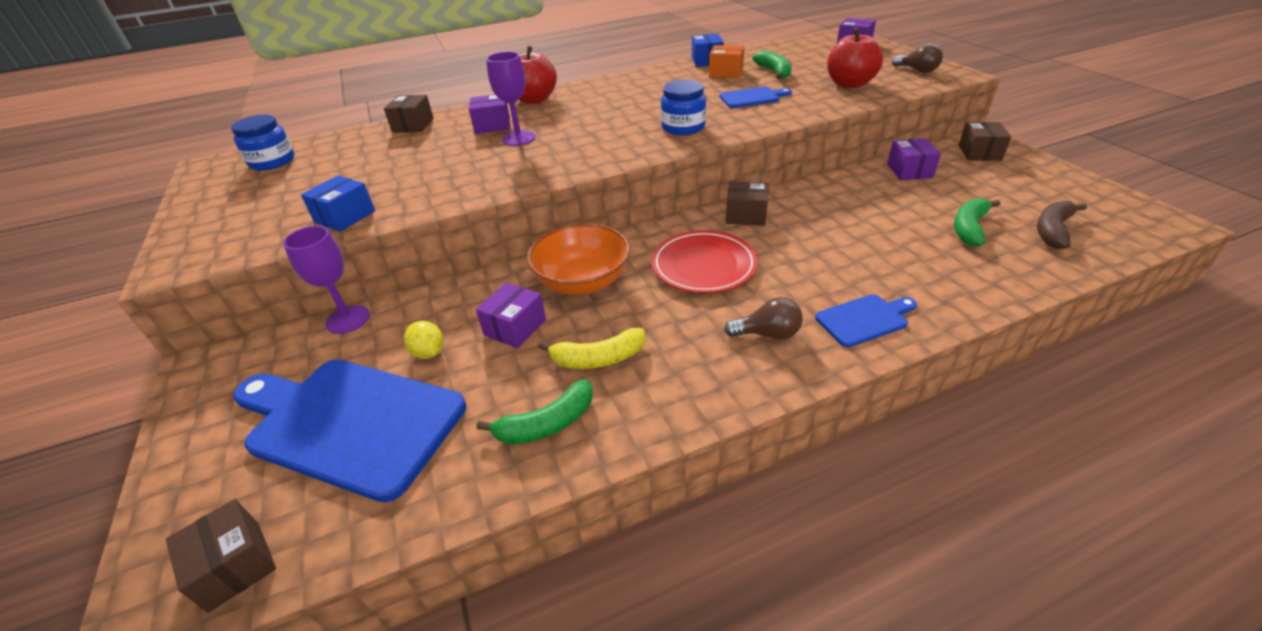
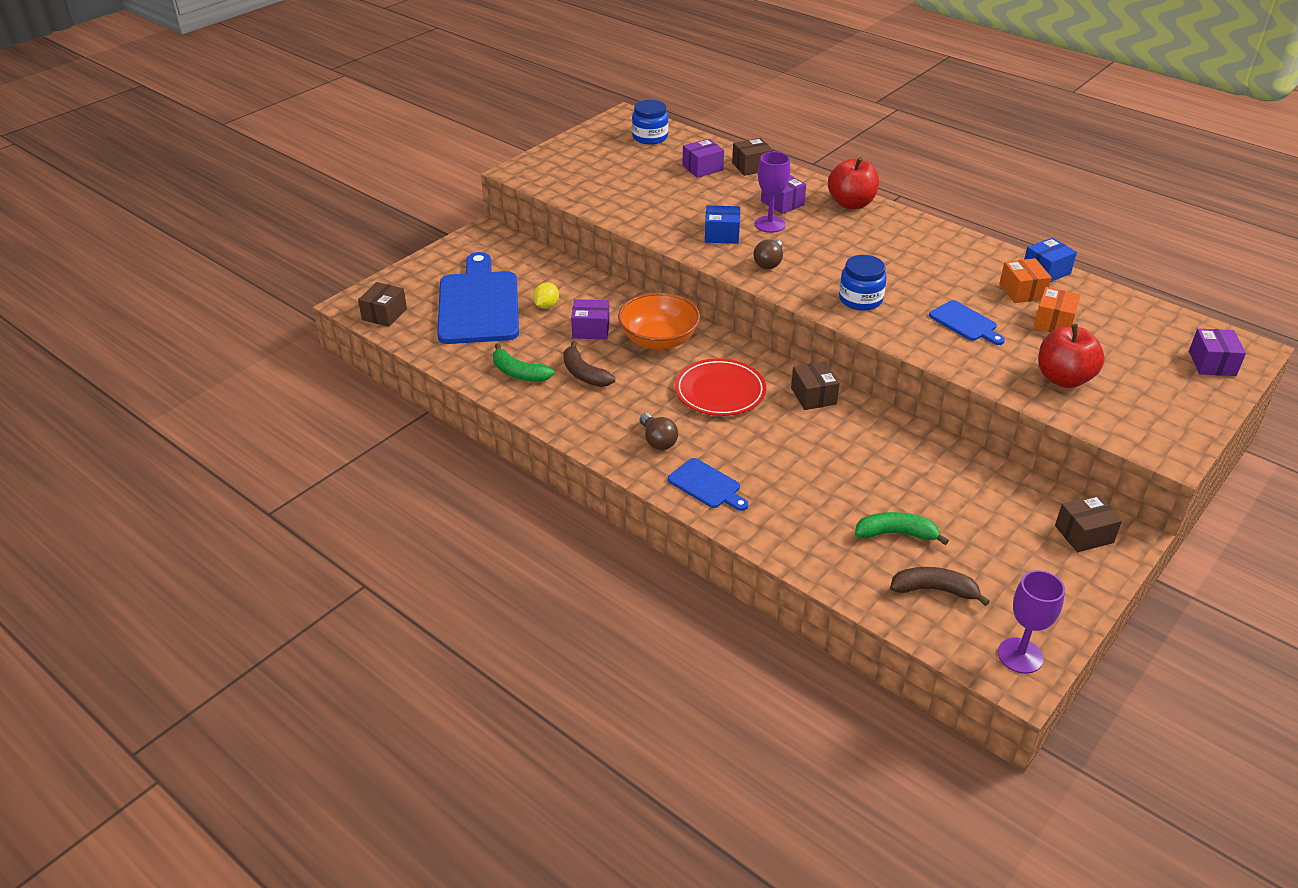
camera: 60 degrees right, 0 degrees up
(345, 216) = (605, 202): blue box -> blue box (722, 235)
(348, 319) = (554, 261): purple goblet -> purple goblet (1020, 655)
(598, 358) = (584, 374): yellow banana -> brown banana
(774, 72) = (1053, 322): green banana -> orange box
(909, 171) = (990, 485): purple box -> purple box (702, 168)
(917, 70) = (1156, 422): brown light bulb -> brown light bulb (769, 263)

